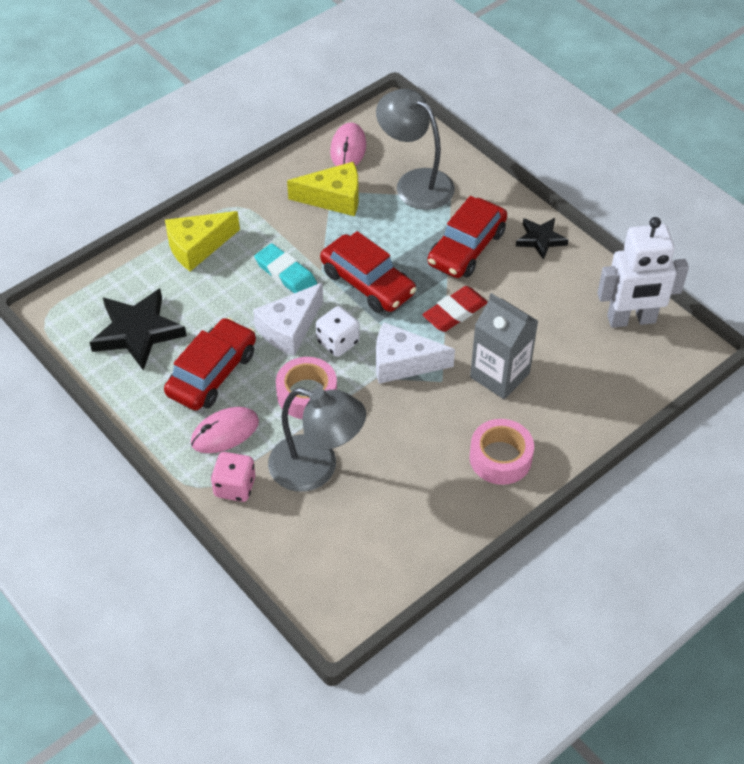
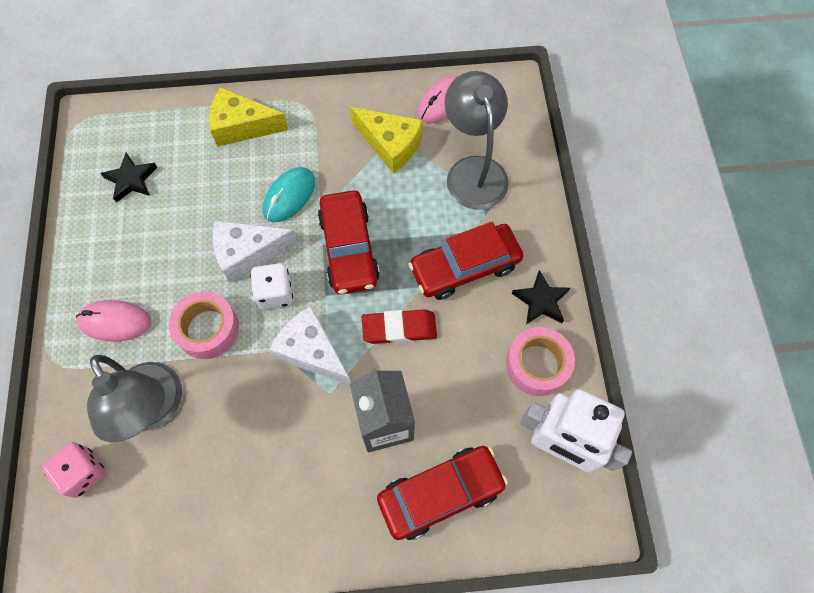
camera: 35 degrees right, 15 degrees up
(137, 332) = (131, 179): black star -> black star, size x0.58
(212, 373) = (153, 257): red car -> red car (440, 493)
(235, 487) = (78, 381): pink dice -> pink dice (83, 472)
(285, 274) = (289, 196): turquoise eraser -> turquoise mouse
(500, 458) = (313, 513): pink tape -> pink tape (537, 365)

